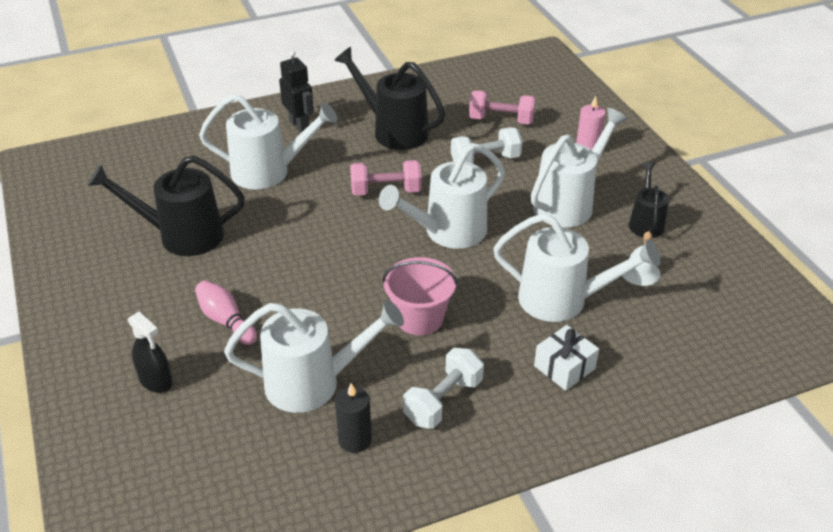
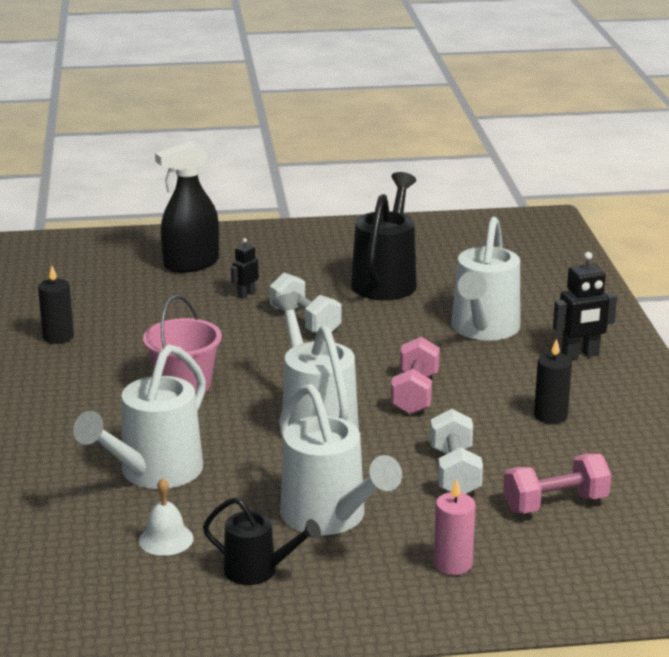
camera: 105 degrees right, 15 degrees down
(156, 380) = (191, 264): black spray bottle -> black spray bottle, size x1.58
(226, 321) = (246, 294): pink bowling pin -> black robot
(314, 383) = (137, 326): white watering can -> none
(393, 130) = (550, 415): black watering can -> black candle
(443, 401) = (67, 381): white dumbbell -> white dumbbell (305, 322)
(501, 120) = (555, 503): pink dumbbell -> pink dumbbell turned 45 degrees clockwise
(564, 367) = (57, 452): white gift -> none

